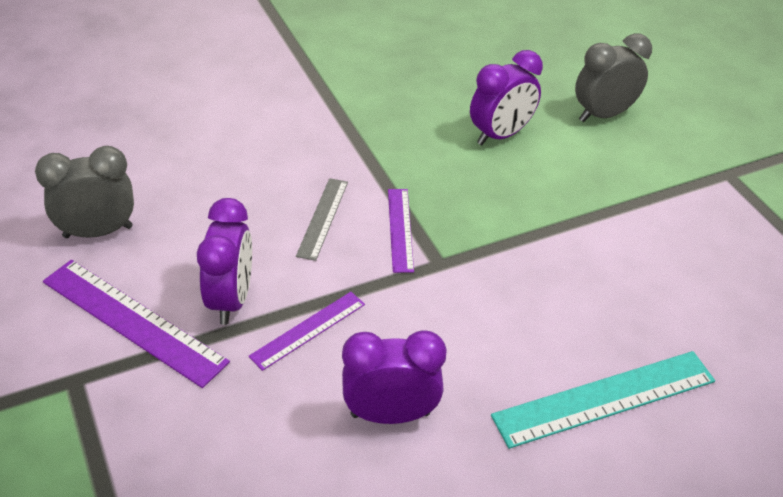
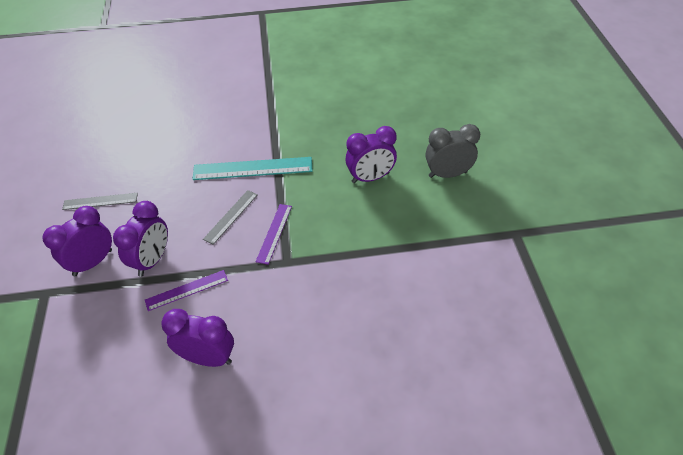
camera: 20 degrees right, 5 degrees up
(98, 232) = (100, 201): grey clock -> grey ruler
(133, 321) = (93, 262): purple ruler -> purple clock
(605, 399) = (346, 380): turquoise ruler -> turquoise ruler (253, 169)

